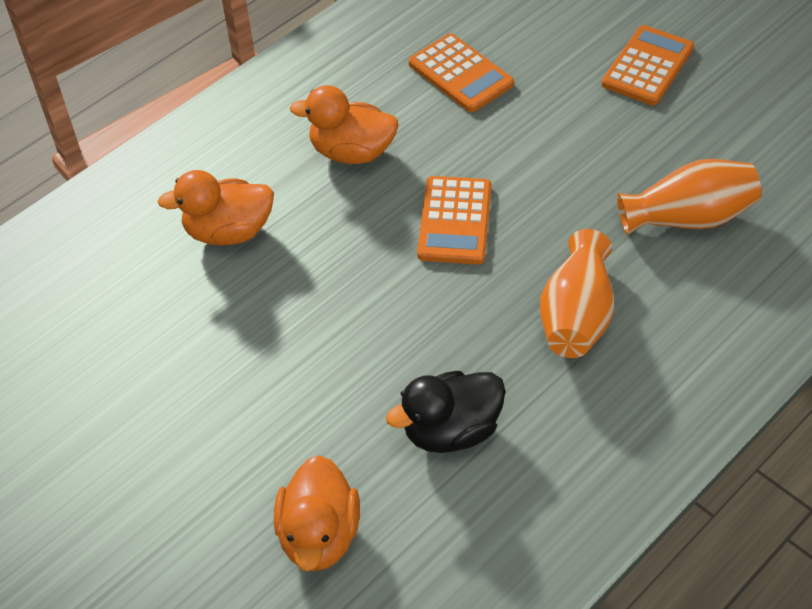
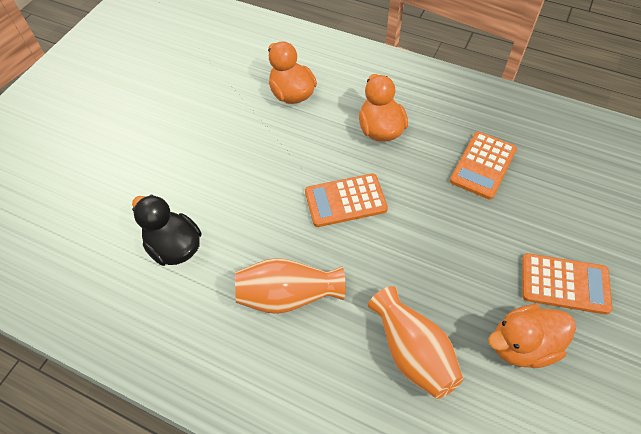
camera: 70 degrees right, 5 degrees up
(319, 535) = (90, 203): orange duck -> orange duck (522, 345)

